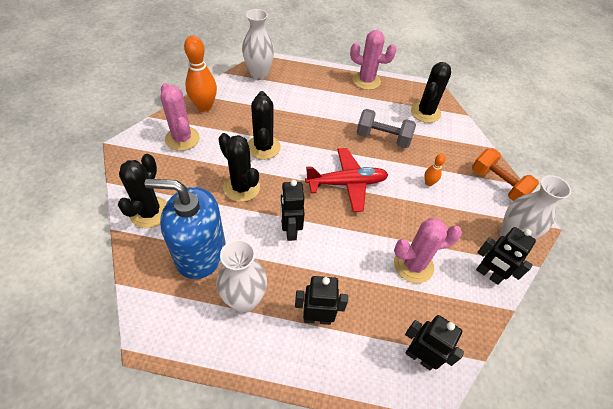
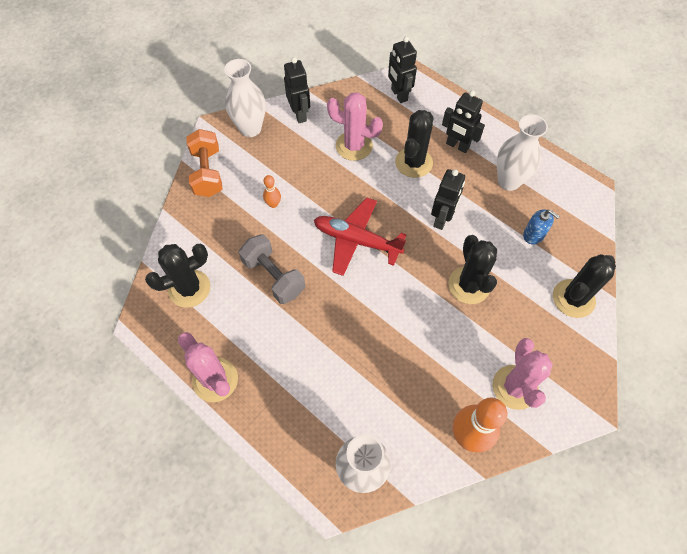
camera: 145 degrees left, 10 degrees up
(200, 253) = (533, 235): blue soap dispenser -> blue soap dispenser, size x0.43
(263, 147) = (421, 328): black cactus -> black cactus (413, 162)

